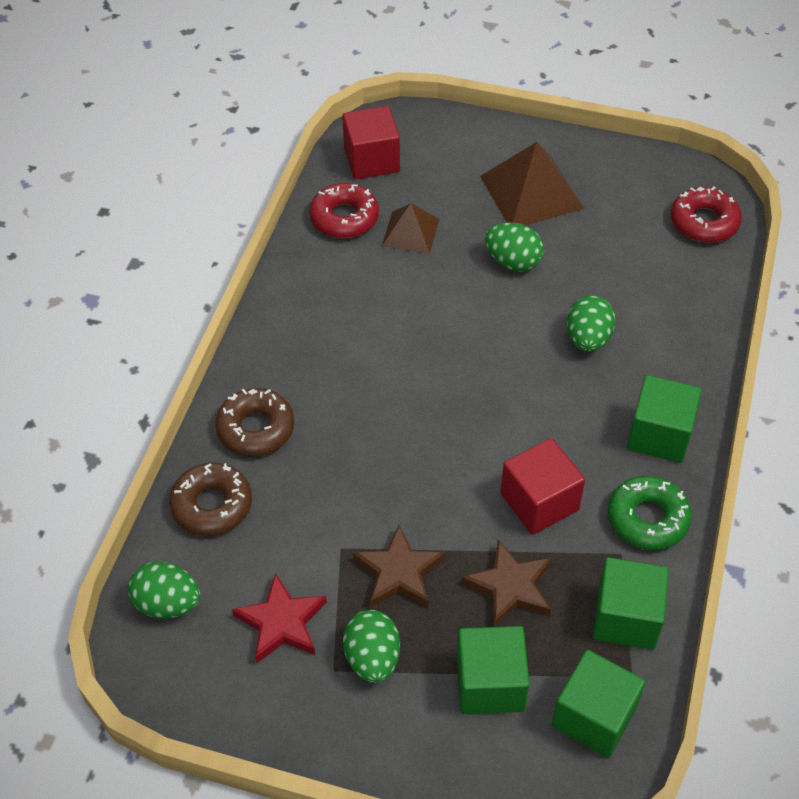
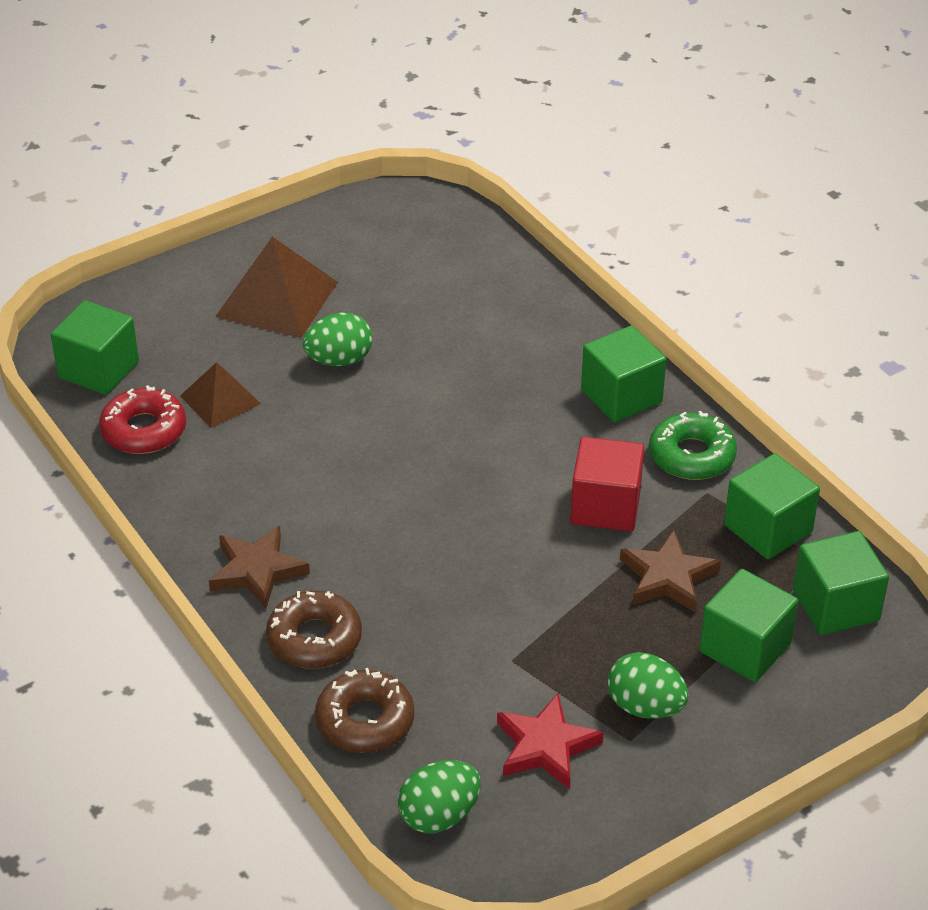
camera: 50 degrees left, 10 degrees down
(371, 160) = (98, 370): red cube -> green cube
(399, 572) = (578, 637): brown star -> brown star (257, 570)
(588, 339) = (478, 371): green egg -> none
(704, 222) = (443, 228): red donut -> none

